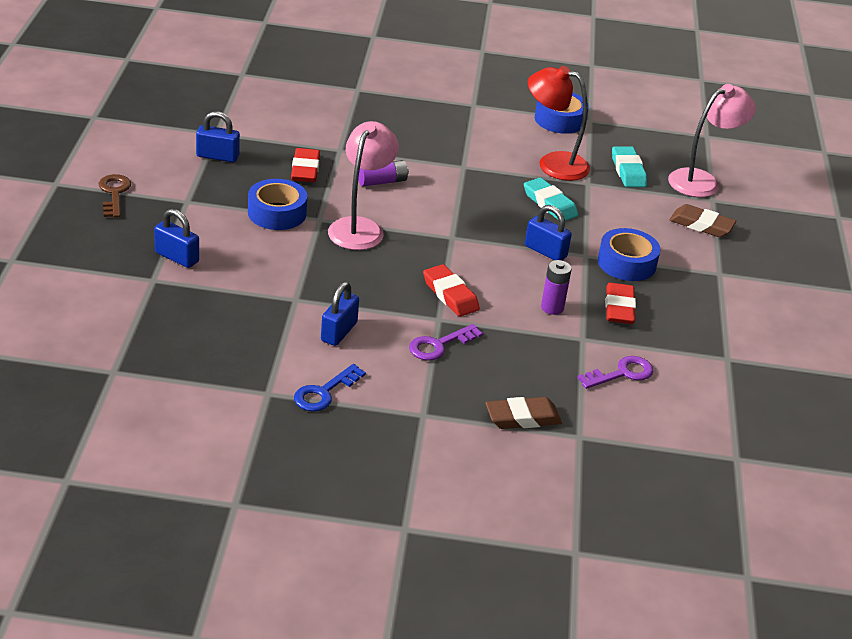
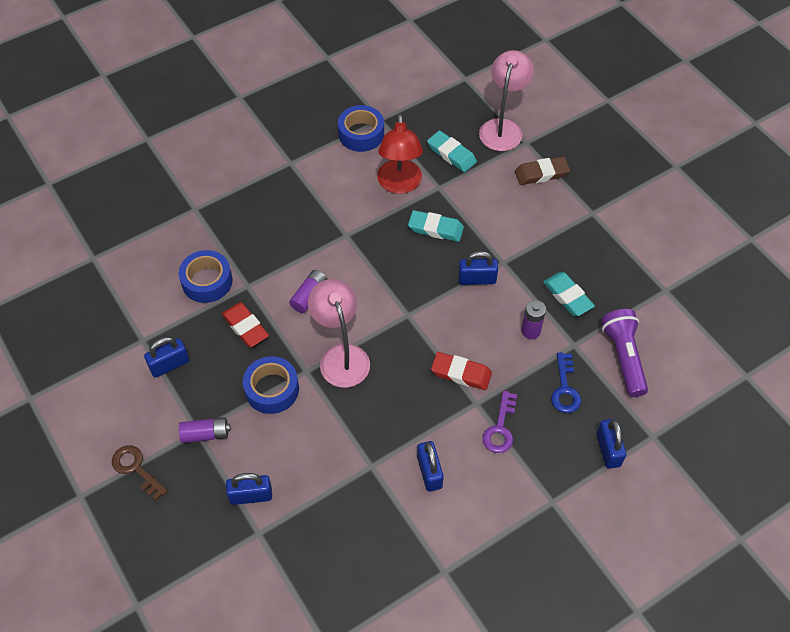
camera: 35 degrees left, 20 degrees up
(191, 206) = (205, 434): none -> purple battery
(324, 392) = (477, 537): blue key -> blue key (565, 388)
(522, 418) = (608, 450): brown eraser -> blue padlock
(553, 163) = (399, 184): red lamp -> red lamp turned 75 degrees counterclockwise
(619, 308) = (567, 296): red eraser -> turquoise eraser
(621, 373) = (623, 357): purple key -> purple flashlight
(626, 263) = (533, 249): blue tape -> blue tape (207, 281)

